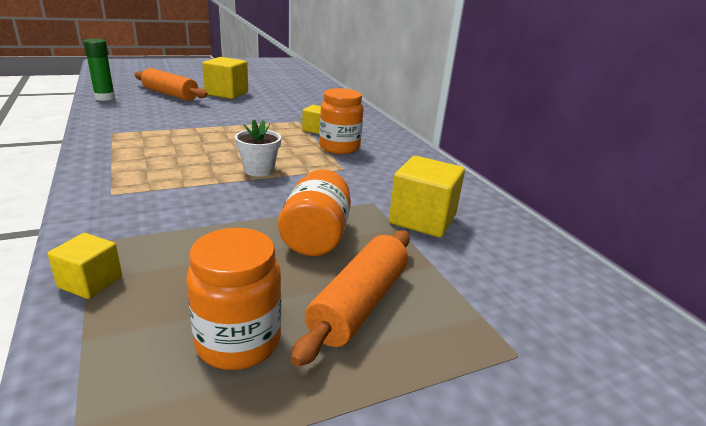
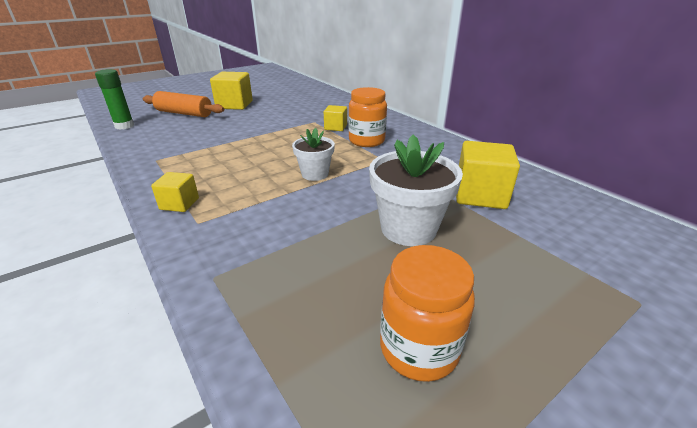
camera: 10 degrees left, 5 degrees up
(90, 282) = (242, 320): yellow cube -> yellow cube (179, 204)
(316, 236) = (408, 229): orange jar -> white flower pot
(359, 304) = (490, 285): orange rolling pin -> none

